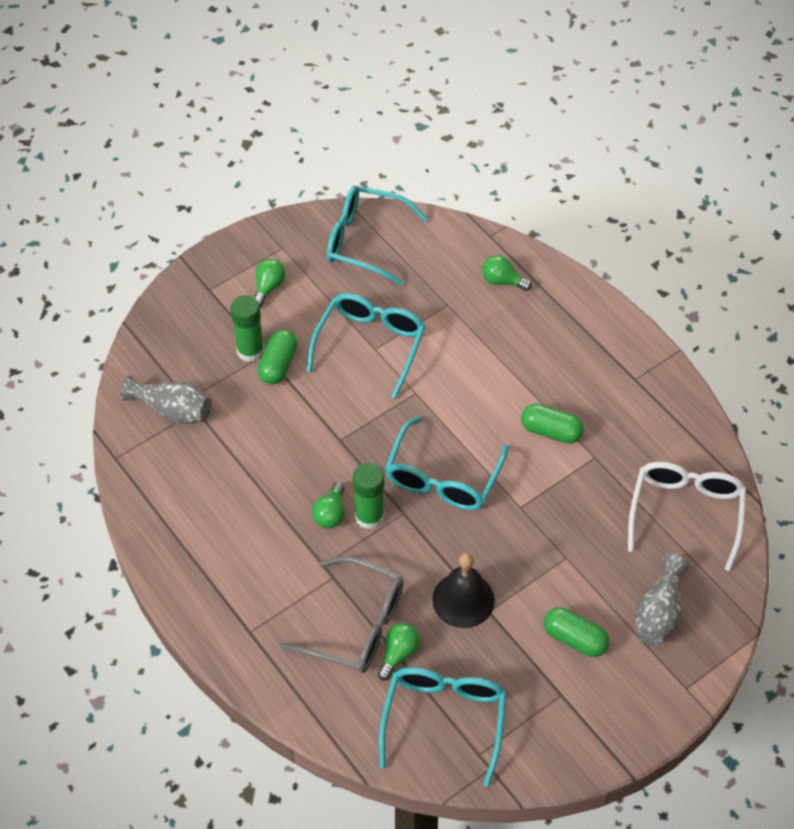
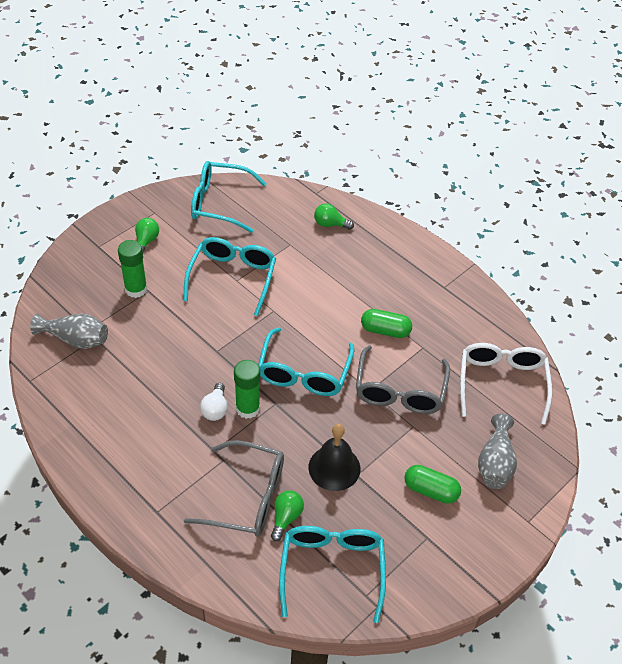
camera: 10 degrees left, 5 degrees down
(278, 365) = (160, 298): green capsule -> none
(330, 514) = (215, 409): green light bulb -> white light bulb
(557, 511) = (400, 391): none -> grey glasses

